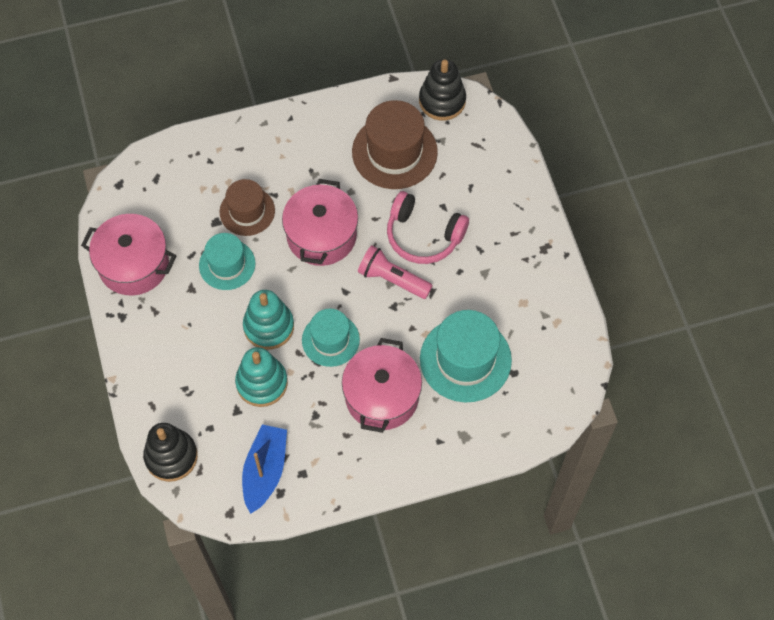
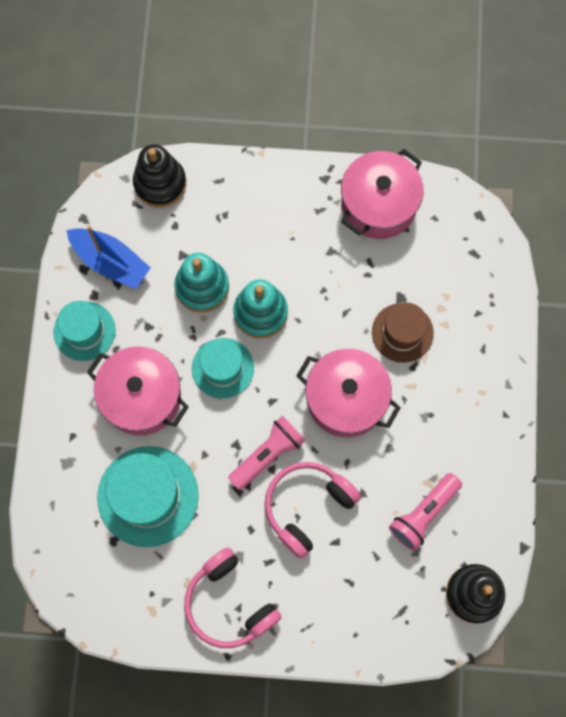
camera: 110 degrees right, 10 degrees up
(227, 264) = (346, 294): turquoise hat -> turquoise hat (84, 331)
(394, 152) = (423, 514): brown hat -> pink flashlight
(525, 267) = (229, 603): none -> pink headphones

